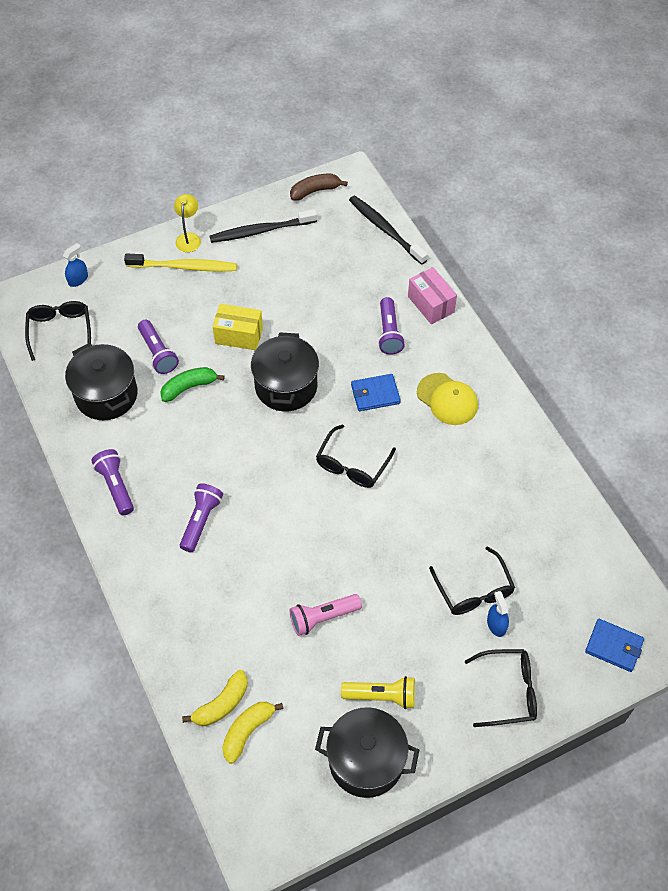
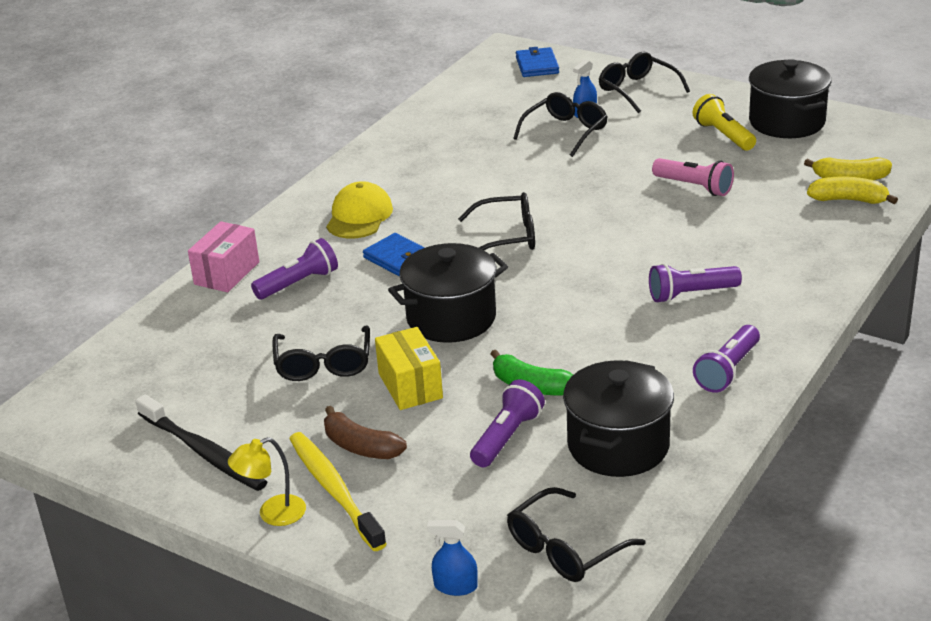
camera: 120 degrees left, 25 degrees down
(293, 308) = (323, 364): none -> black glasses
(315, 191) = (83, 439): brown banana -> brown banana (360, 446)
(385, 229) = (120, 351): black toothbrush -> none

